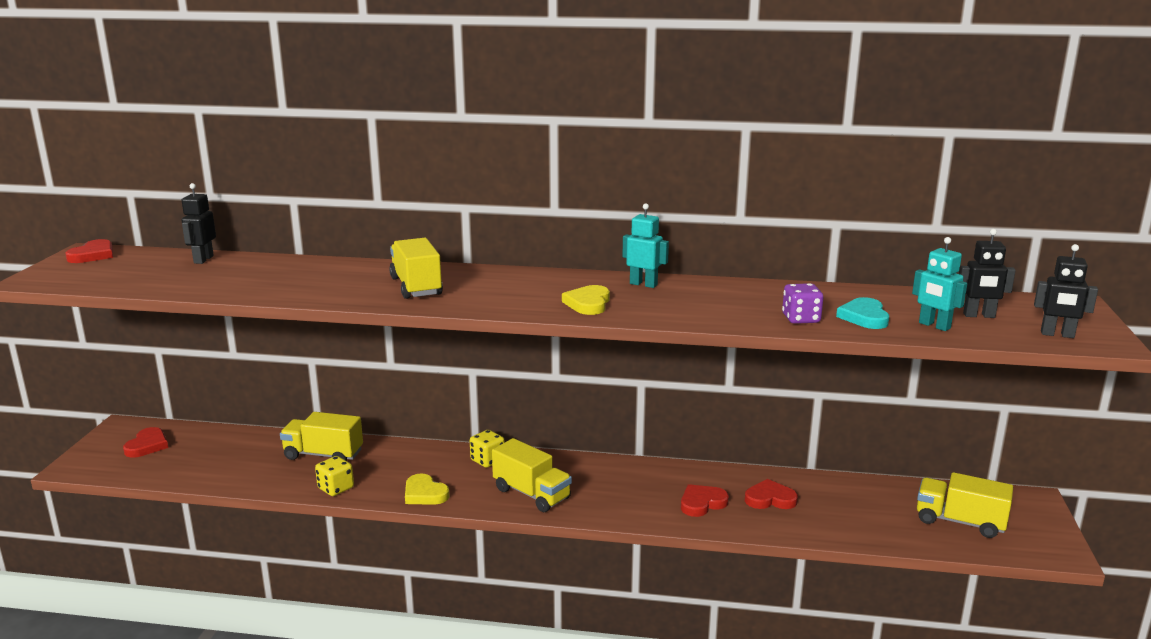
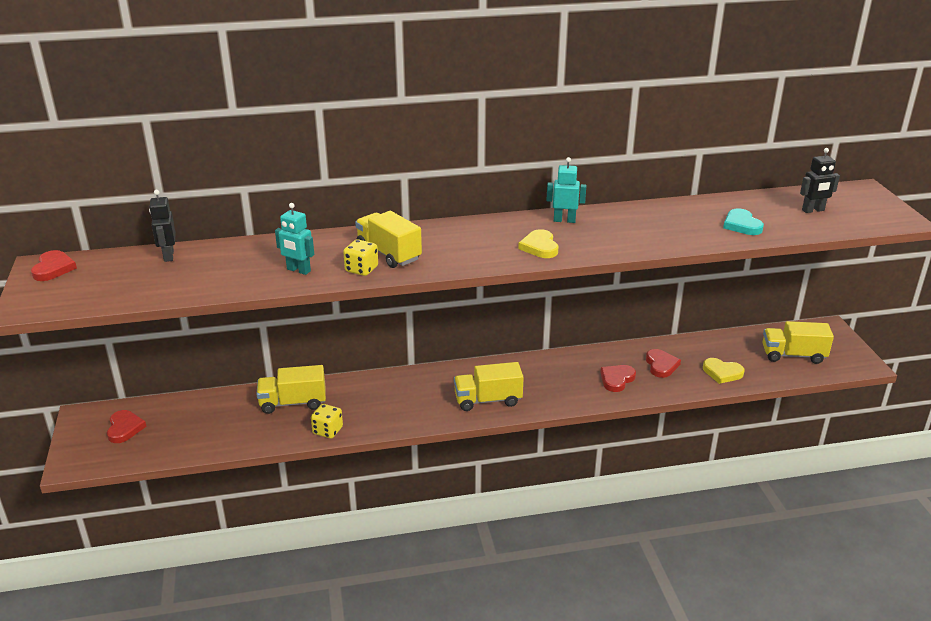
camera: 20 degrees left, 10 degrees up
(424, 493) = (404, 419): yellow heart -> yellow heart (722, 373)
(487, 460) = (433, 378): yellow dice -> yellow dice (361, 269)
(531, 494) = (488, 400): yellow truck -> yellow truck turned 150 degrees clockwise
(770, 499) = (661, 365): red heart -> red heart turned 105 degrees clockwise
(801, 319) = (701, 234): purple dice -> none
(934, 326) = (791, 225): turquoise robot -> turquoise robot (298, 270)
(1057, 335) = (871, 219): black robot -> none

